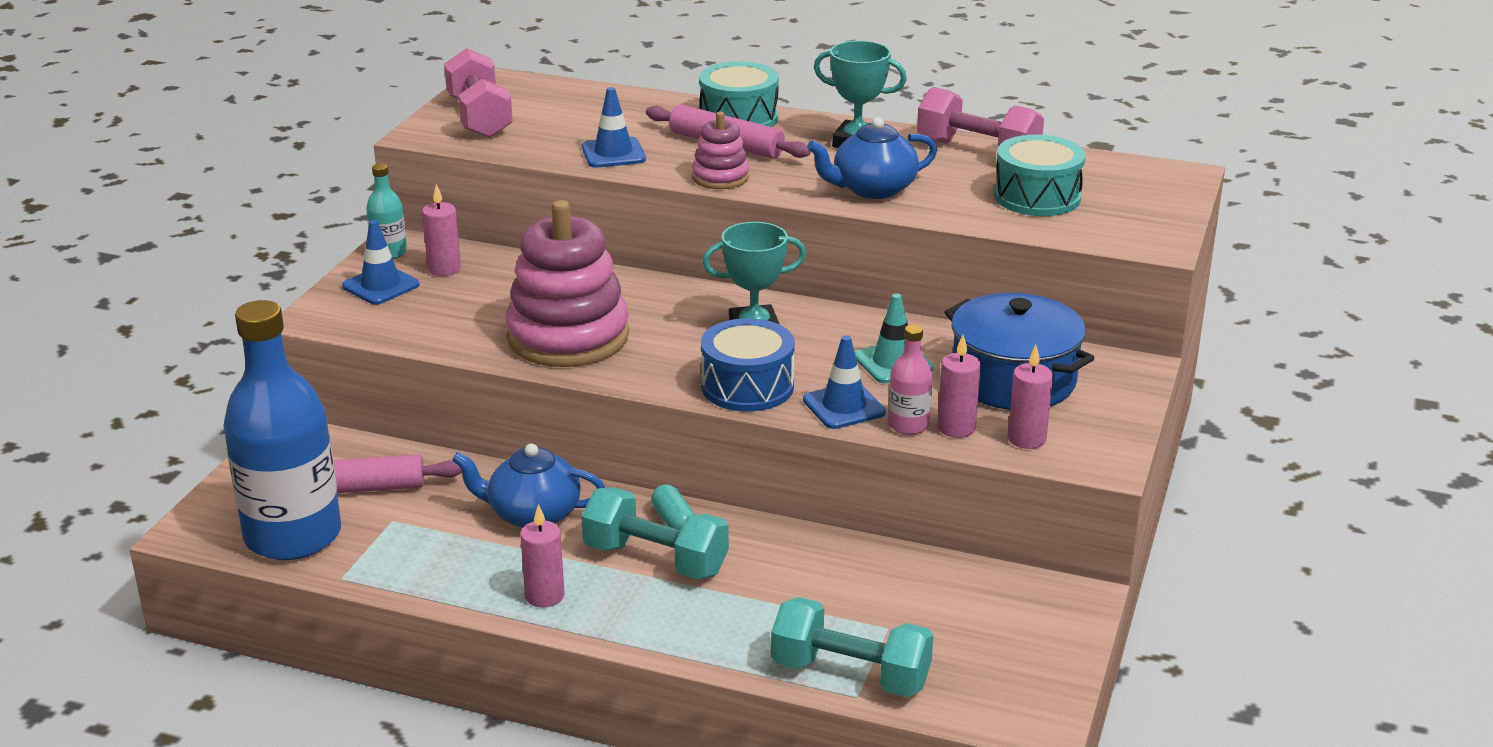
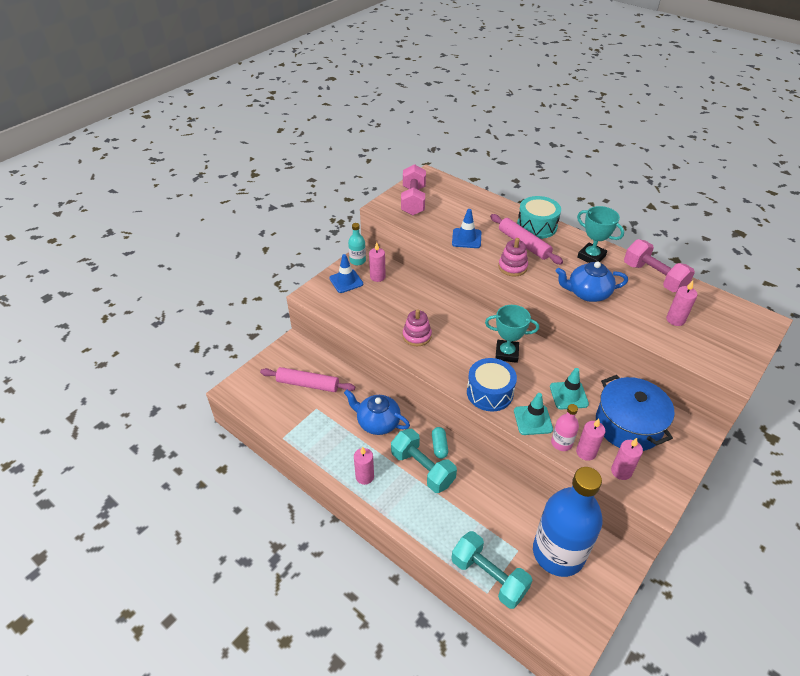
camera: 20 degrees right, 15 degrees up
(293, 536) = (272, 405): blue bottle -> blue bottle (558, 553)
(568, 337) = (417, 336): pink stacking toy -> pink stacking toy, size x0.49
(844, 406) = (533, 420): blue traffic cone -> turquoise traffic cone
(1037, 197) = (675, 320): turquoise drum -> pink candle

